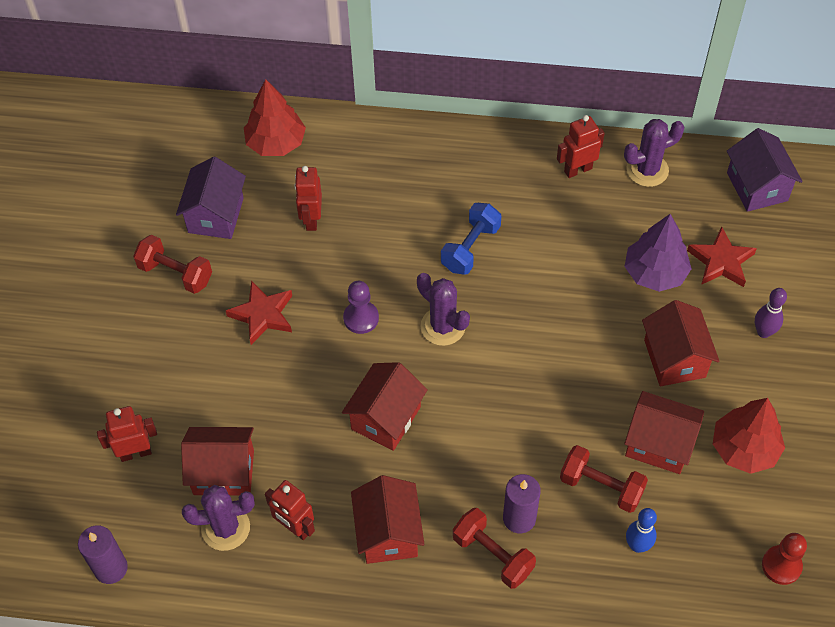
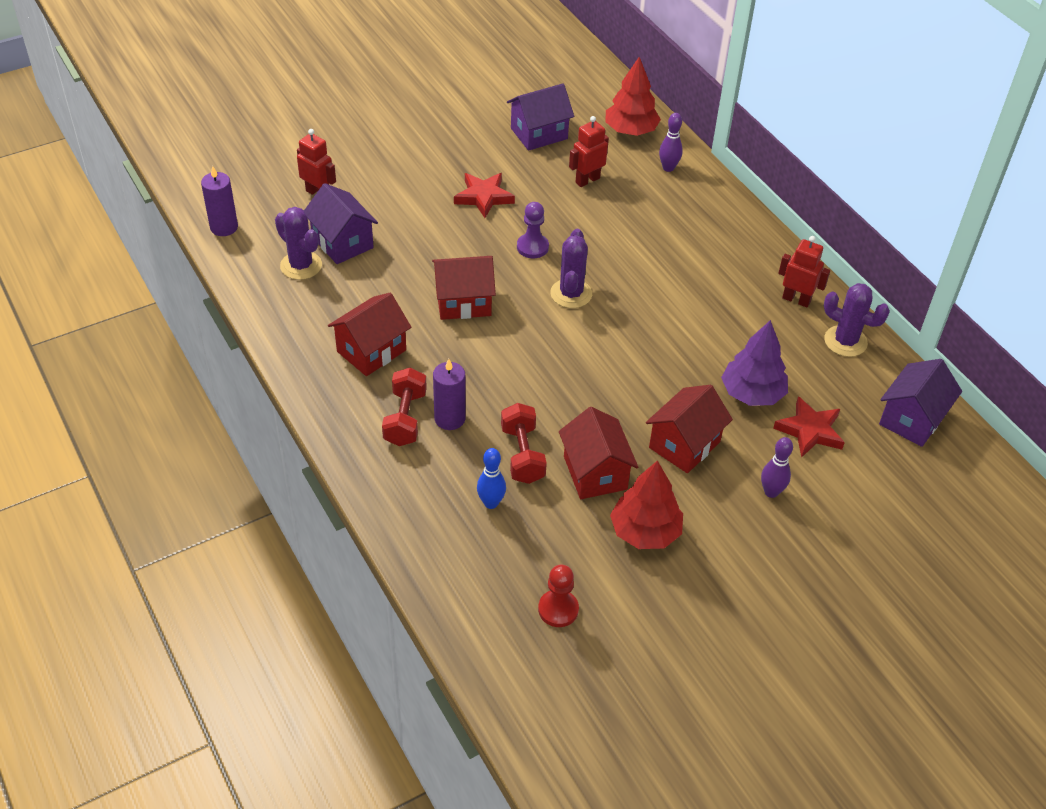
camera: 50 degrees right, 10 degrees down
(175, 273) = (472, 139): red dumbbell -> none
(223, 472) = (342, 242): red house -> purple house
(295, 527) = (332, 300): red robot -> none
(349, 148) = (668, 168): none -> purple bowling pin
(470, 248) = (655, 274): blue dumbbell -> none

